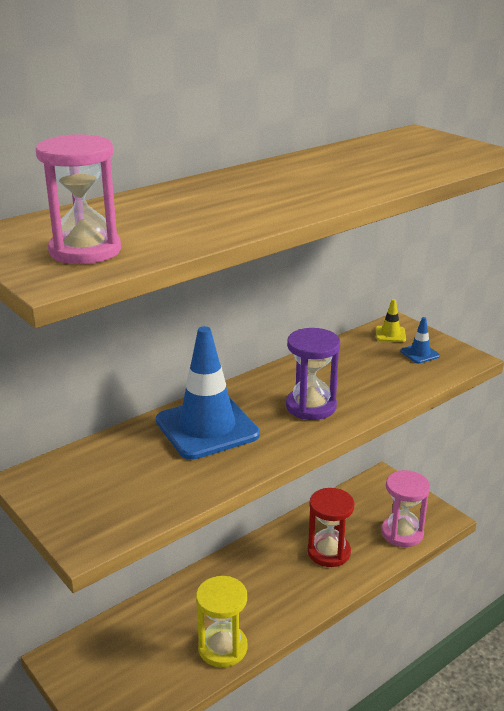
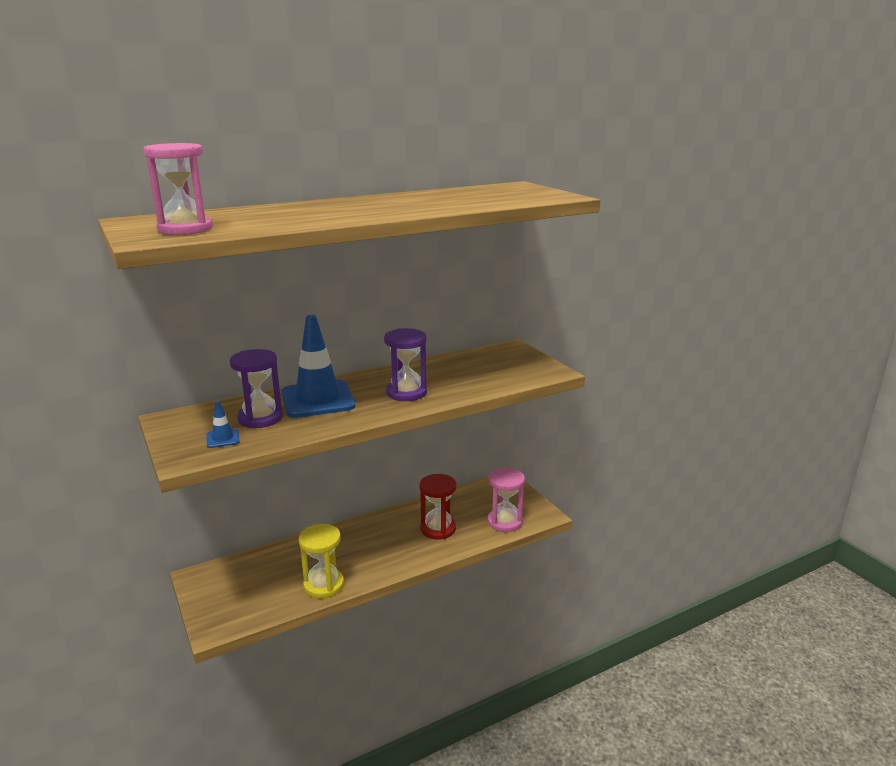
camera: 10 degrees right, 5 degrees down
(150, 465) = (260, 418): none -> purple hourglass
(390, 334) = (501, 352): yellow traffic cone -> none
(420, 354) = (517, 366): blue traffic cone -> blue traffic cone (223, 438)

